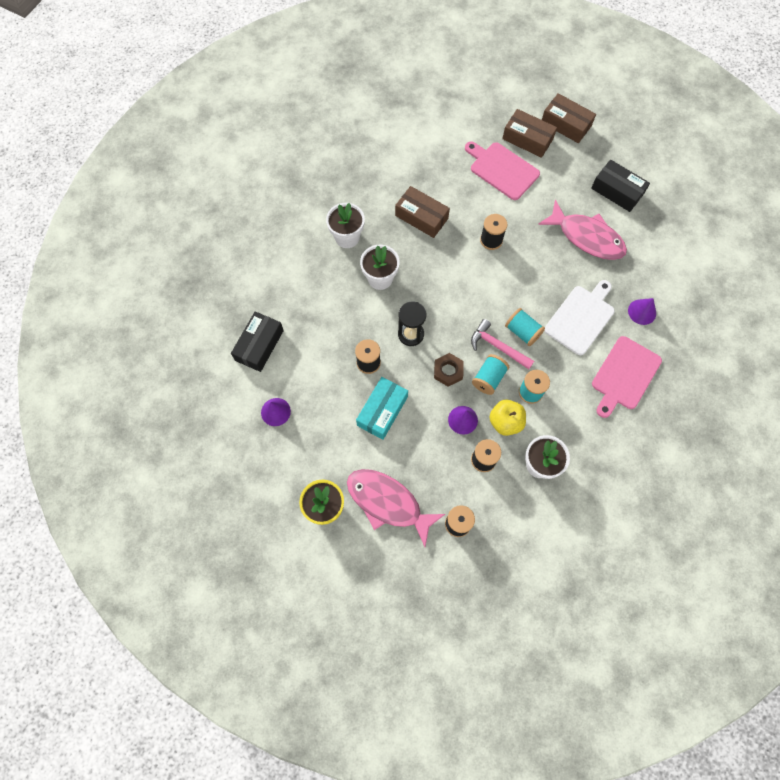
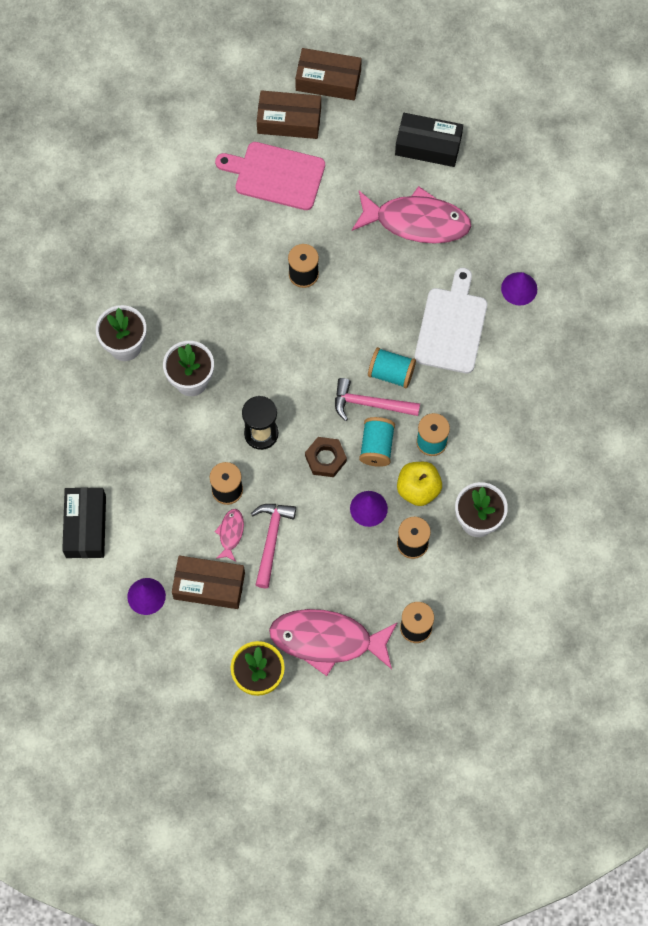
camera: 25 degrees left, 0 degrees up
(356, 394) = (230, 533): none -> pink fish
(382, 411) = (271, 539): turquoise box -> pink hammer
(421, 217) = (204, 280): brown box -> brown box (209, 586)
(624, 375) = (530, 375): pink cutting board -> none

